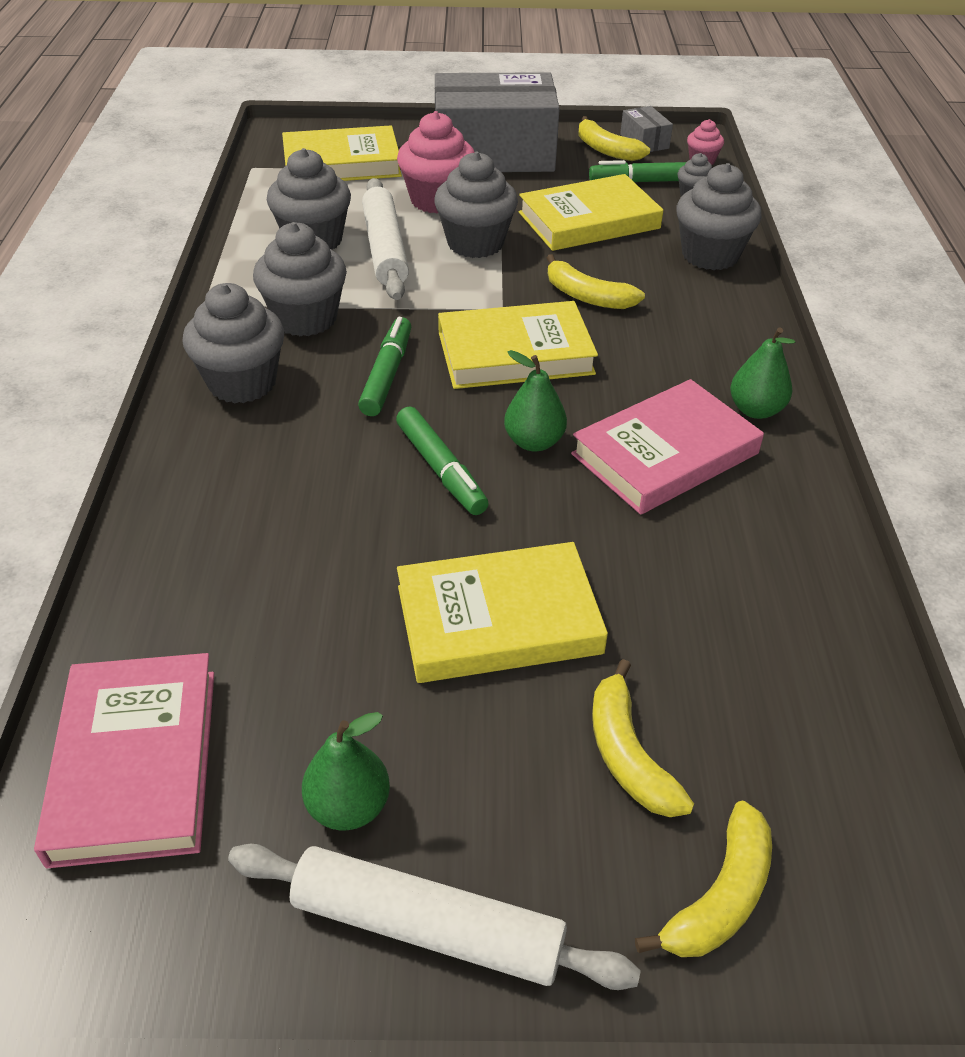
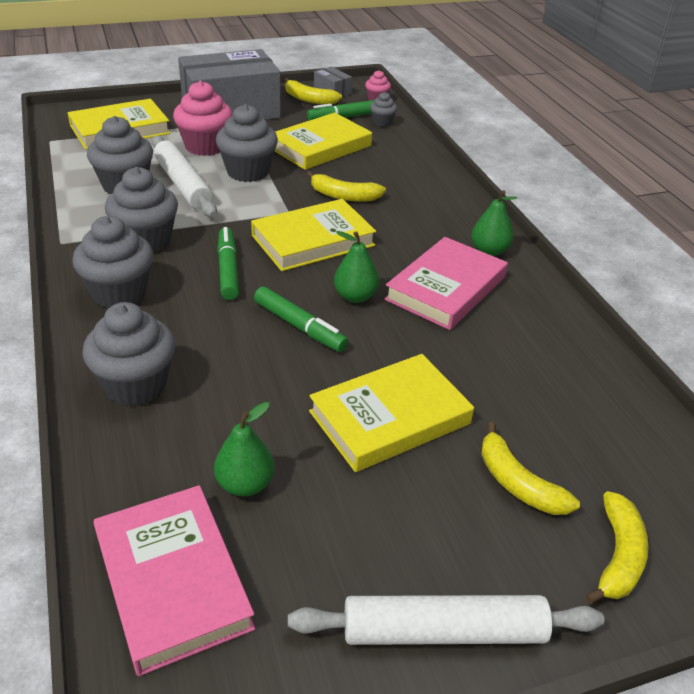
camera: 20 degrees left, 5 degrees down
(348, 806) = (348, 567): green pear -> green pear (245, 484)
(710, 255) = (412, 158): grey cupcake -> grey cupcake (136, 385)

